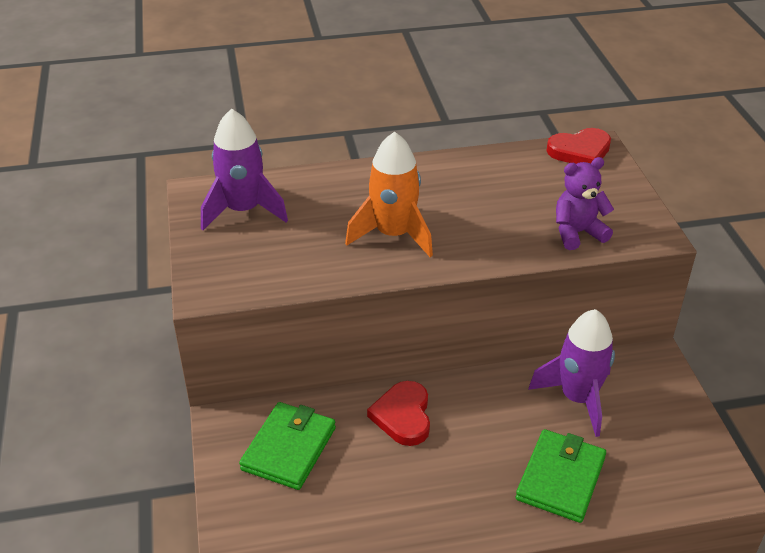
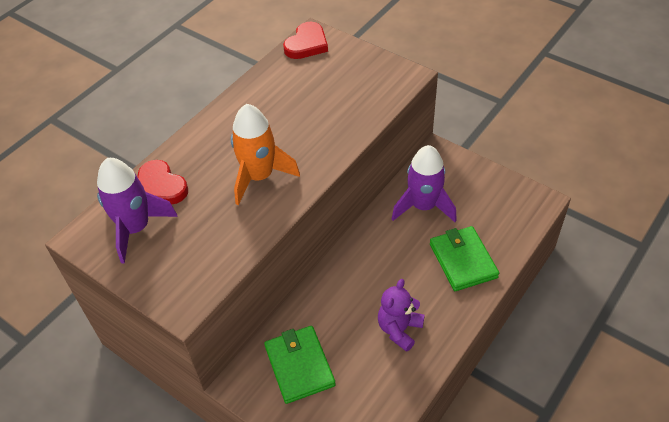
camera: 40 degrees left, 10 degrees up
(403, 416) = (343, 291): red heart -> red heart (160, 187)
(577, 233) = (365, 102): purple teddy bear -> purple teddy bear (399, 329)

